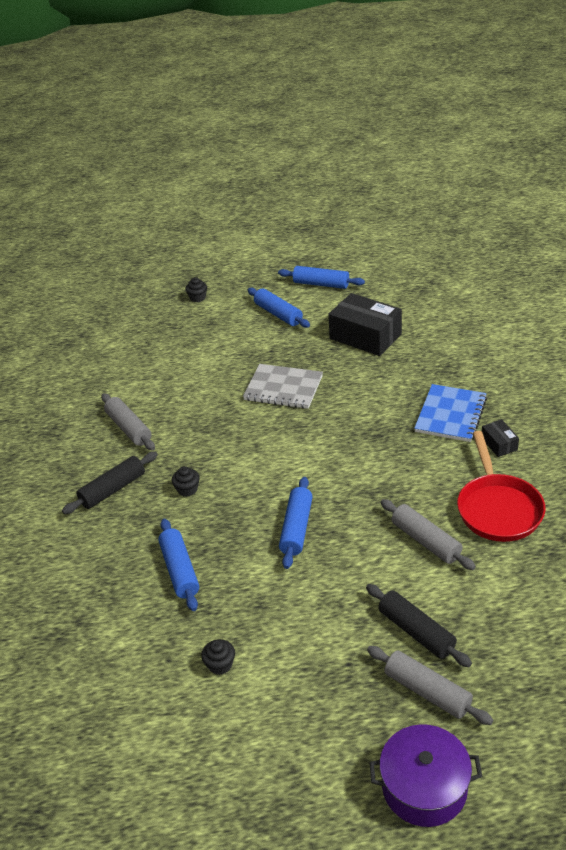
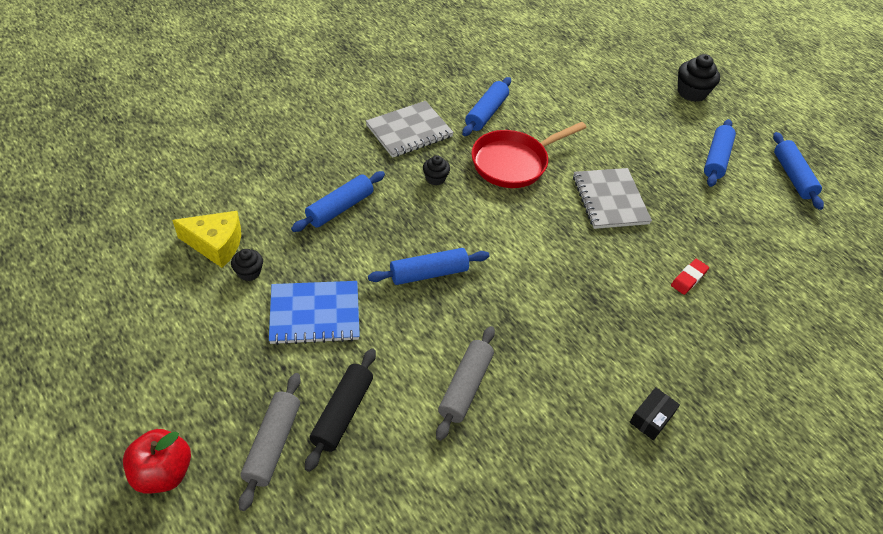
camera: 55 degrees right, 10 degrees up
(113, 489) = (409, 131): black rolling pin -> grey notebook
(129, 428) = (486, 113): grey rolling pin -> blue rolling pin
(166, 685) = (216, 244): none -> yellow cheese
(197, 298) = (691, 92): black cupcake -> black cupcake, size x1.72
(365, 336) = (738, 241): black box -> none
(386, 376) = (688, 278): none -> red eraser
(424, 787) = (163, 473): purple pot -> red apple
(451, 415) = (668, 357): blue notebook -> blue notebook (315, 314)
(498, 508) = (548, 443): red pan -> red pan (514, 162)

